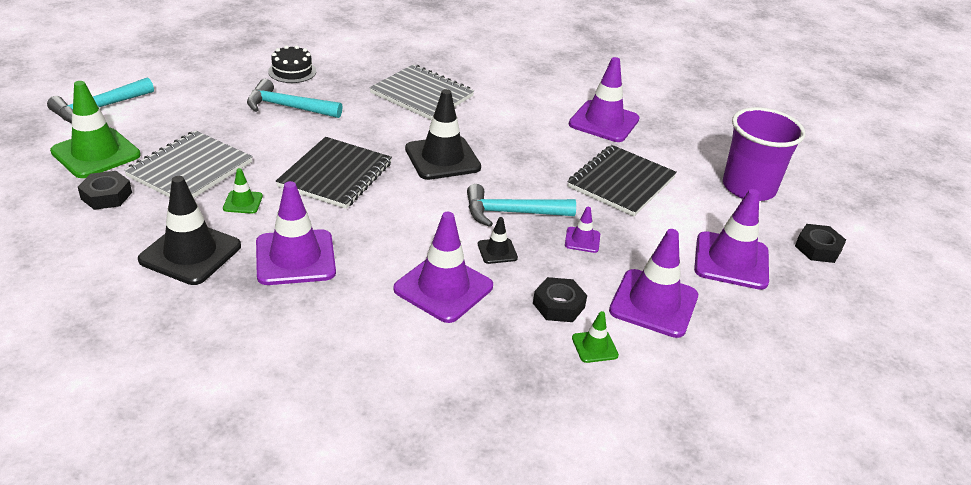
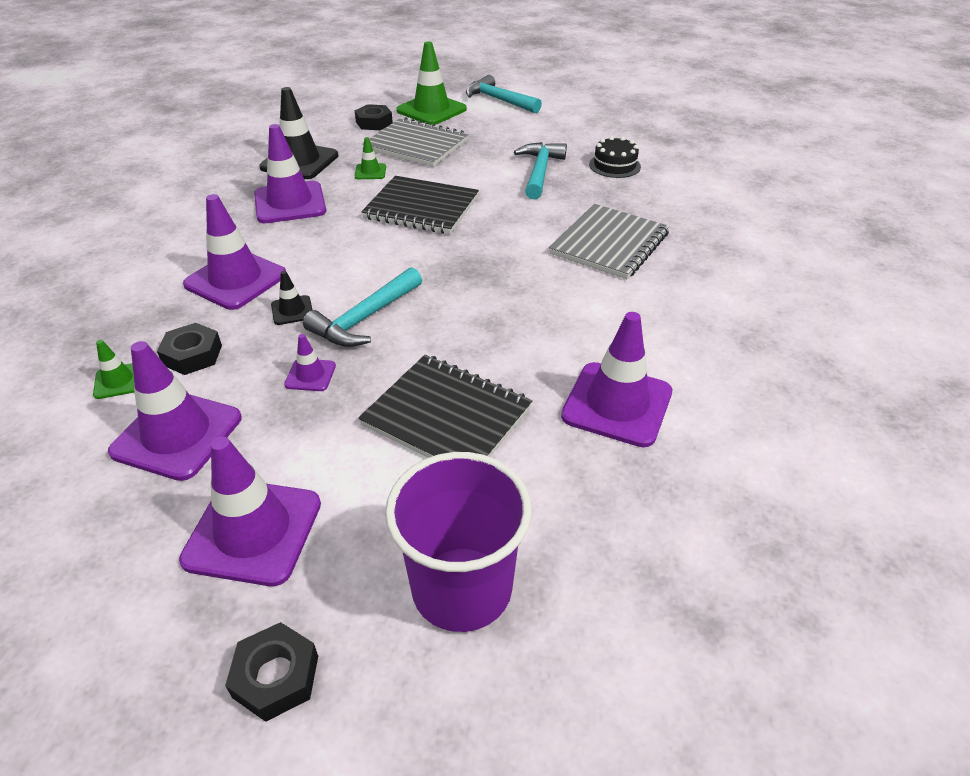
camera: 90 degrees right, 5 degrees up
(442, 158) = (469, 266): black traffic cone -> none
(511, 213) = (364, 318): turquoise hammer -> turquoise hammer turned 135 degrees counterclockwise

